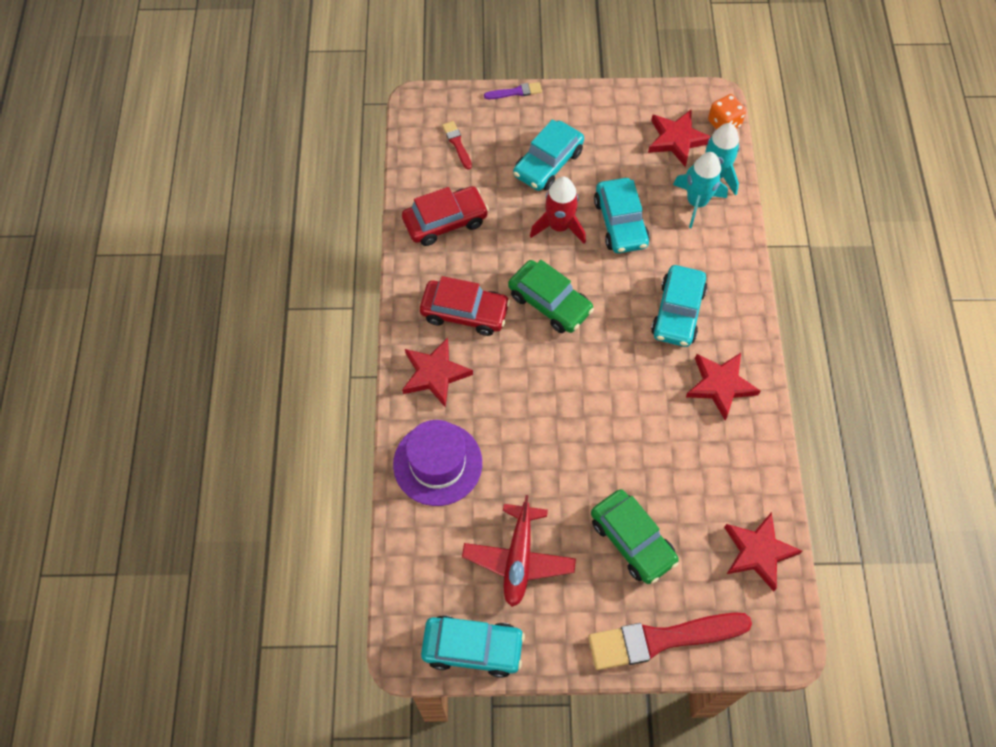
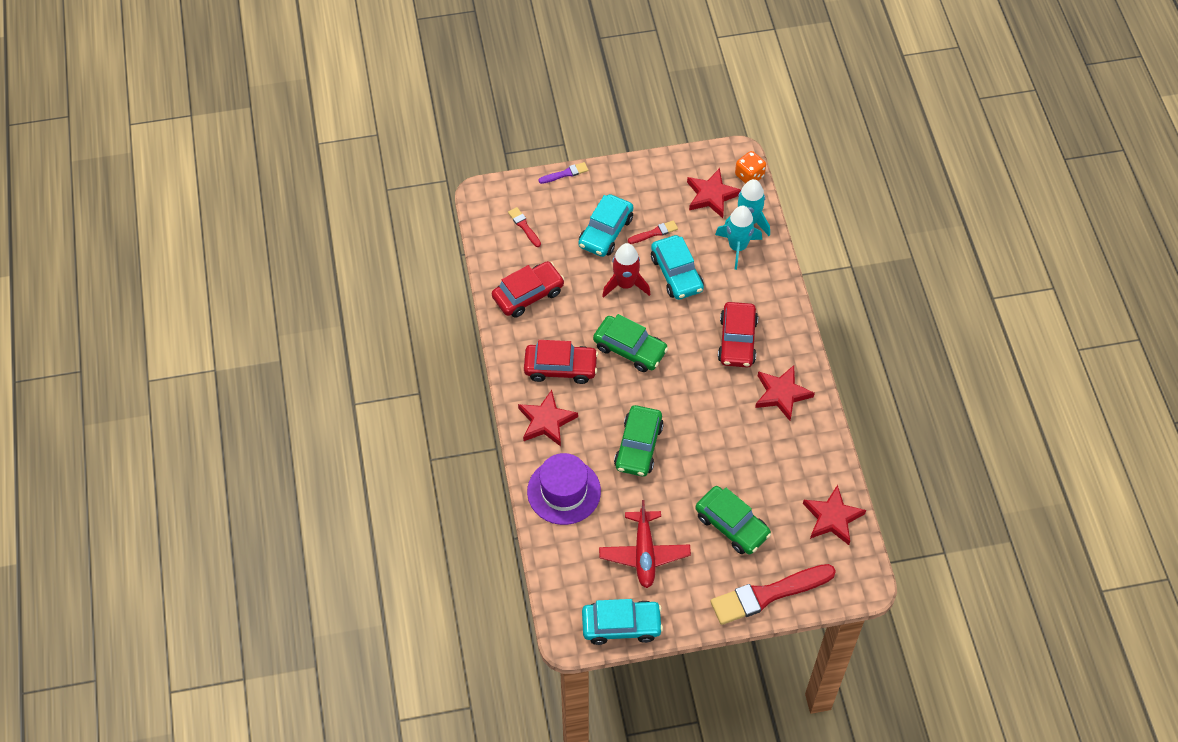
camera: 10 degrees left, 5 degrees down
(537, 422) = (638, 446): none -> green car
(603, 172) = (654, 233): none -> red brush
(677, 312) = (737, 340): turquoise car -> red car

